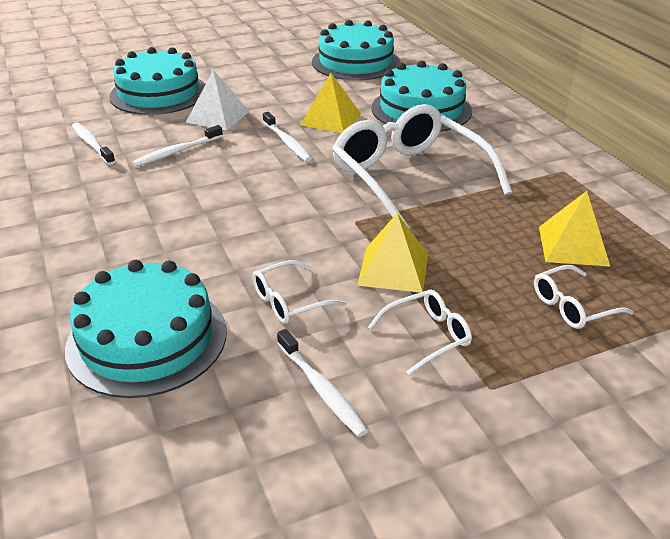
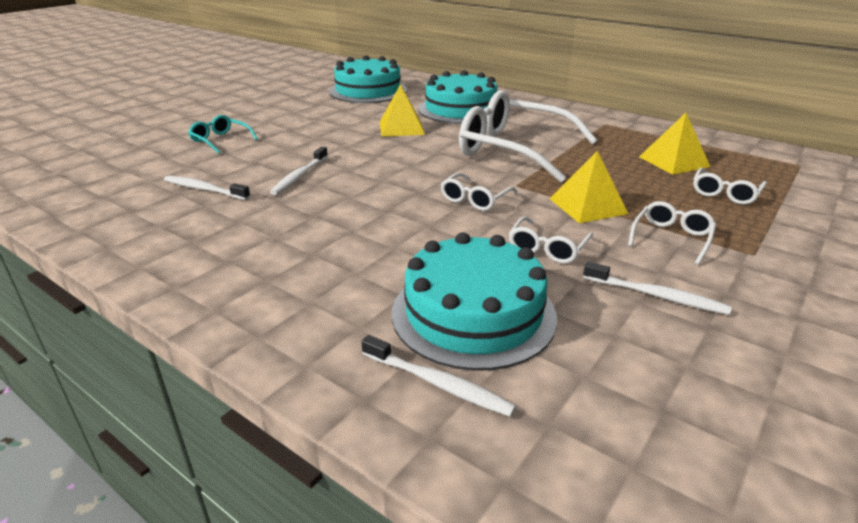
camera: 30 degrees left, 5 degrees down
(159, 93) = (220, 140): turquoise cake -> turquoise glasses
(218, 116) = (302, 145): white pyramid -> none
(287, 142) = (388, 149): white toothbrush -> white toothbrush (438, 383)
(294, 225) = (475, 199): none -> white glasses

